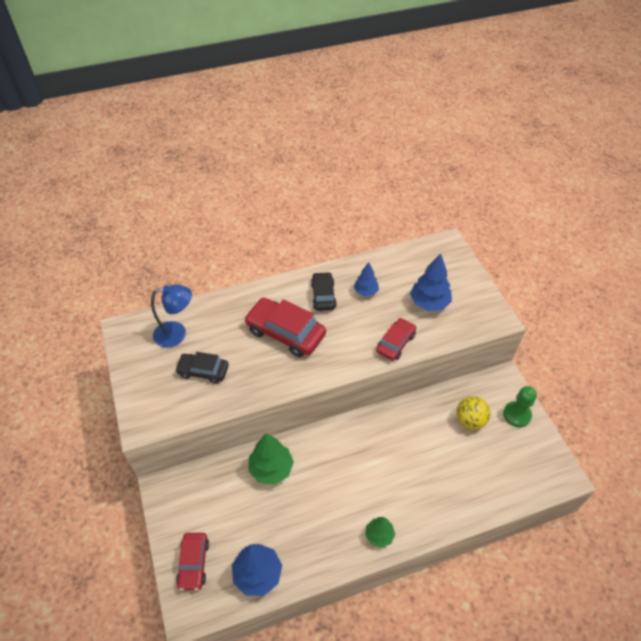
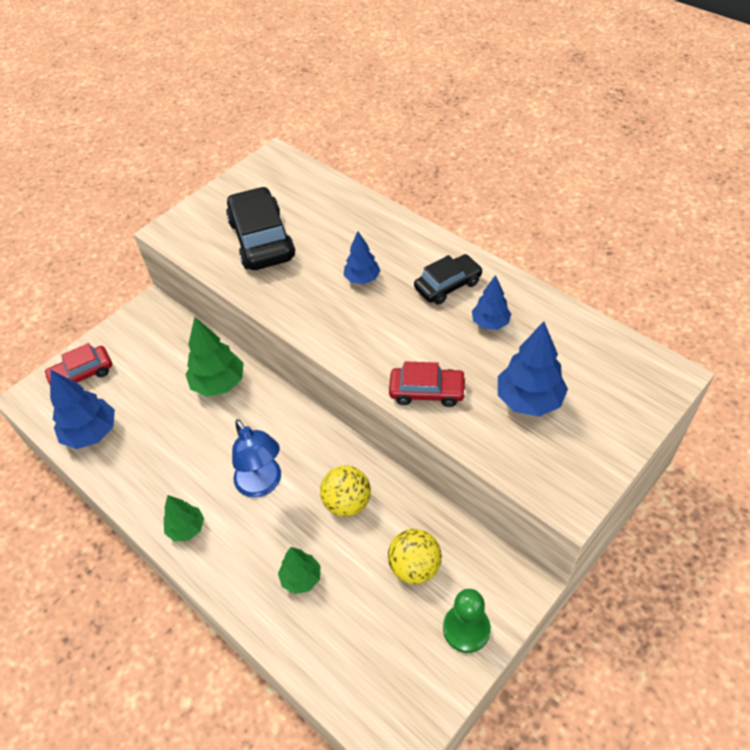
camera: 65 degrees right, 0 degrees up
(177, 334) = (296, 196): blue lamp -> blue lamp (262, 484)
(203, 371) = (261, 239): black car -> black car, size x1.65
(285, 333) = (362, 279): red car -> blue tree
(411, 434) = (347, 502): none -> yellow ball
(449, 481) = (301, 578): none -> green tree

